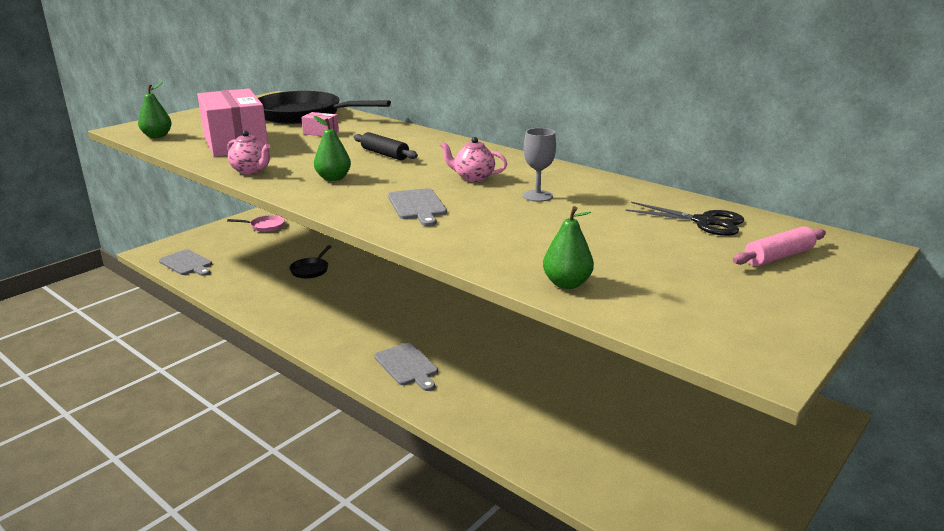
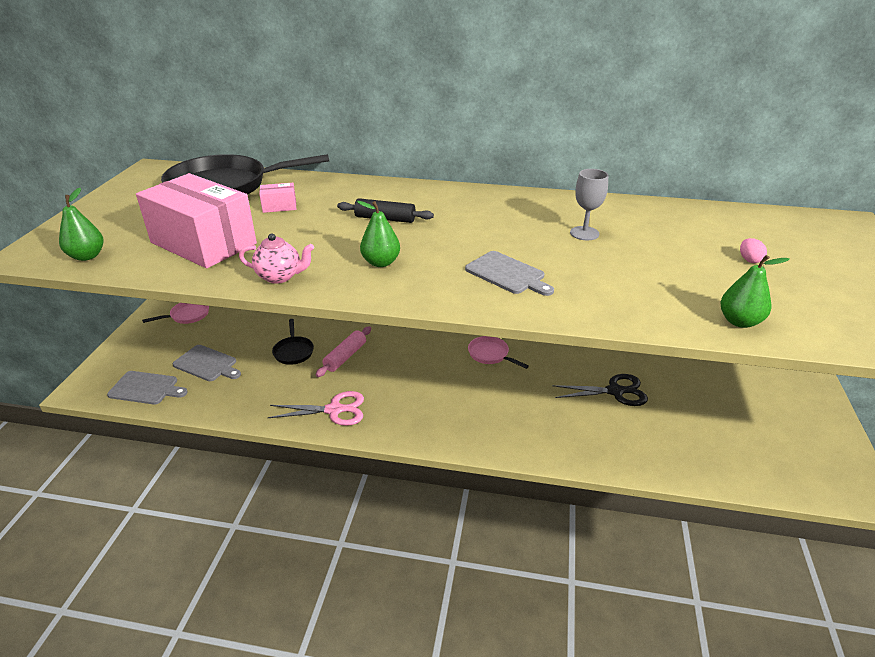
camera: 30 degrees left, 10 degrees up
(293, 317) = (334, 410): none -> pink scissors
(407, 366) = (492, 421): grey cutting board -> grey cutting board (207, 364)
(468, 319) = (490, 354): none -> pink pan
(473, 178) = (505, 227): pink teapot -> none
(670, 248) = (749, 260): none -> pink egg
(704, 222) = (731, 226): black scissors -> black scissors (615, 391)
(778, 257) = (818, 246): pink rolling pin -> pink rolling pin (345, 357)

